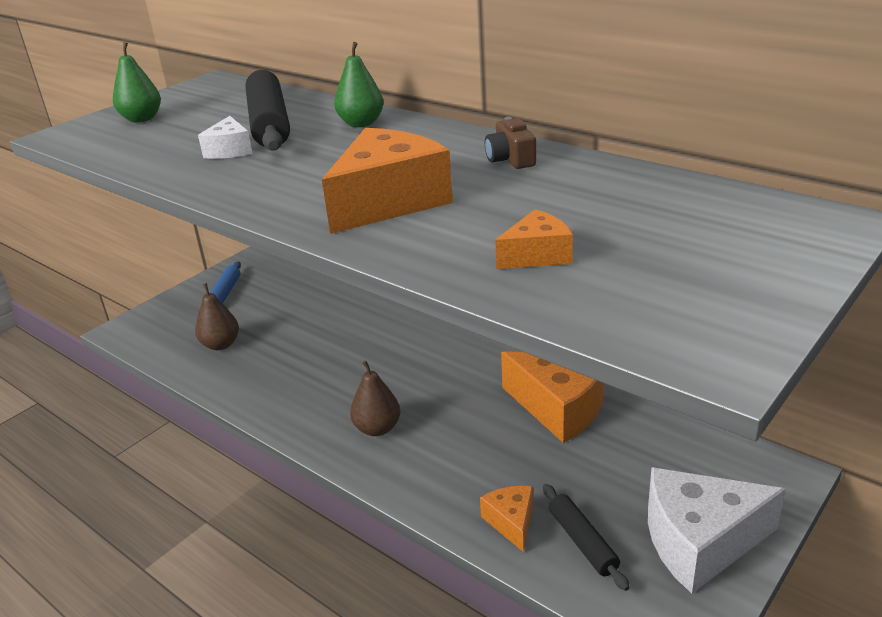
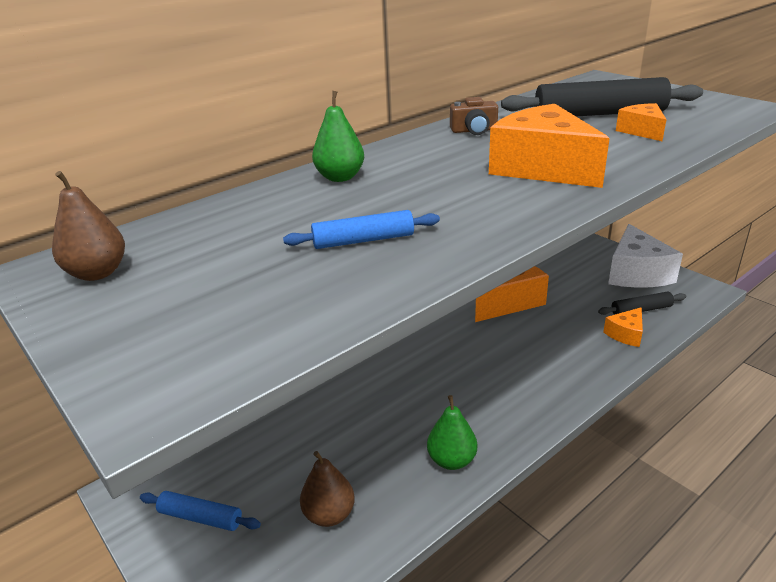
camera: 80 degrees left, 0 degrees up
(142, 119) = (161, 317): green pear -> green pear (452, 460)
(230, 150) = (363, 240): white cheese -> blue rolling pin
(269, 123) = (290, 221): black rolling pin -> black rolling pin (599, 114)
(377, 428) = (516, 390): brown pear -> brown pear (97, 273)
(511, 522) = (626, 334): orange cheese -> orange cheese turned 45 degrees counterclockwise

